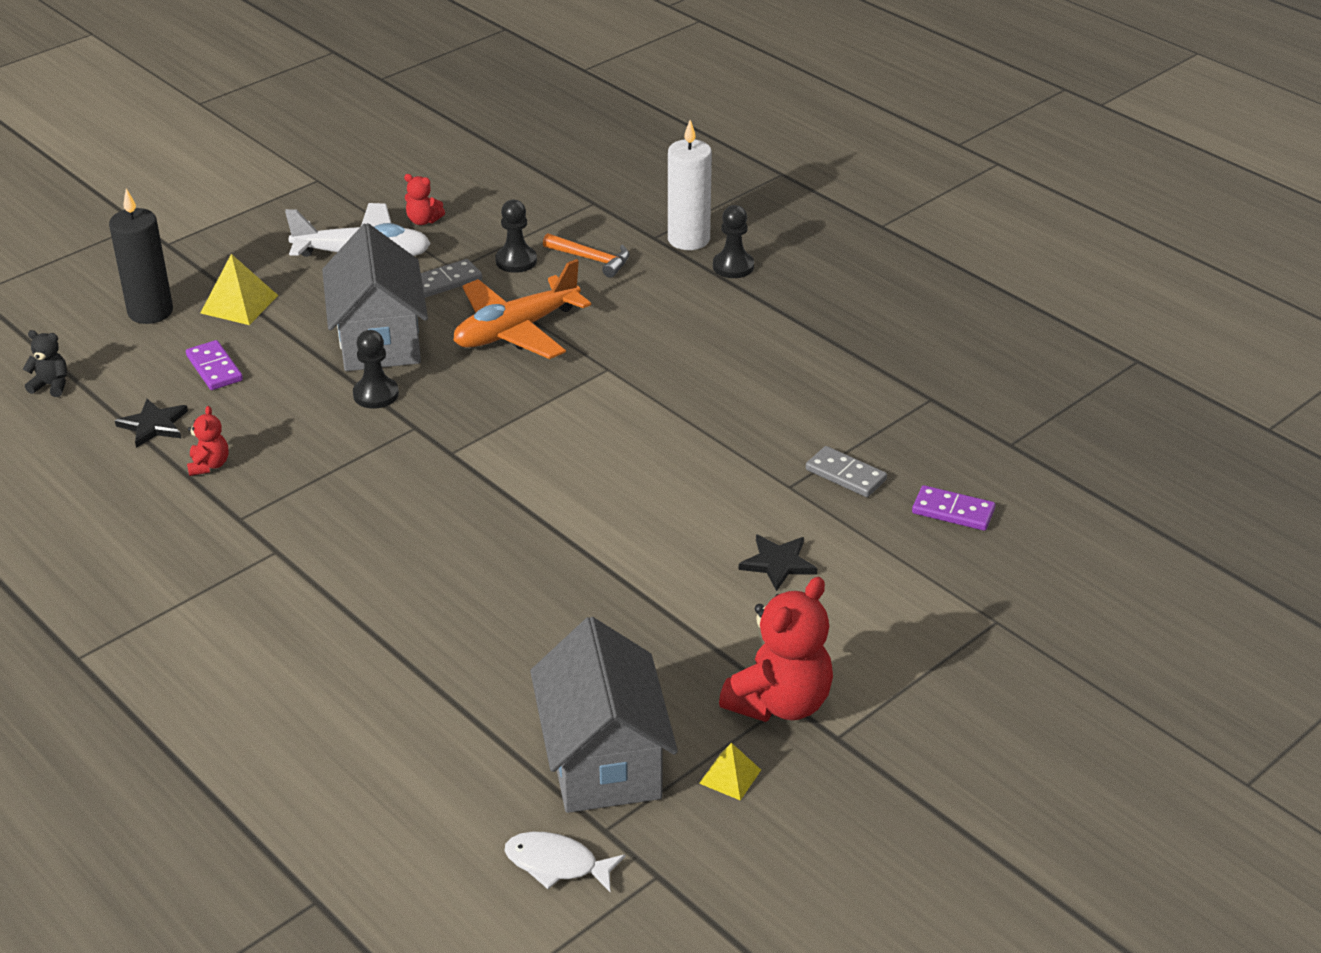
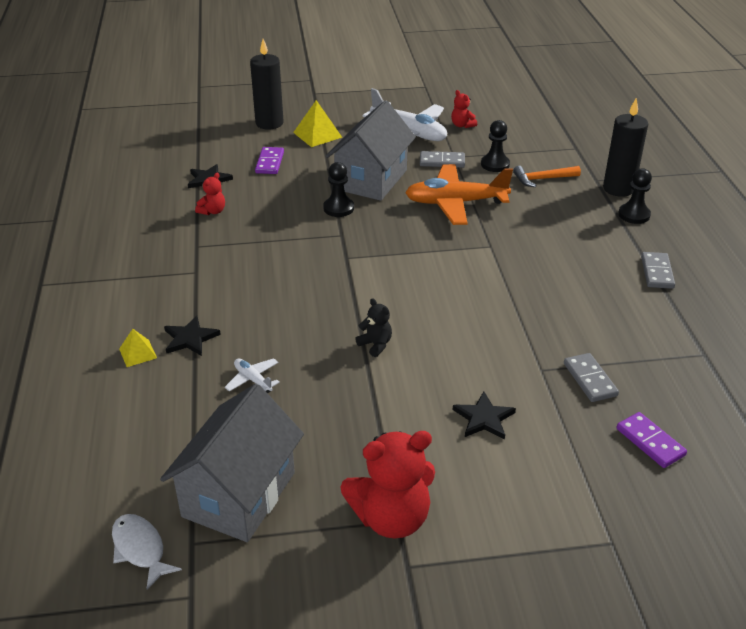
camera: 35 degrees right, 0 degrees up
(51, 385) = (183, 142): black teddy bear -> black teddy bear (375, 345)
(362, 631) = (190, 338): none -> black star
(490, 641) = (253, 380): none -> white plane
(591, 259) = (543, 179): orange hammer -> orange hammer turned 105 degrees clockwise
(688, 239) = (618, 189): white candle -> black candle
(730, 776) = (307, 552): yellow pyramid -> yellow pyramid (138, 353)
(813, 327) = (657, 272): none -> grey domino

